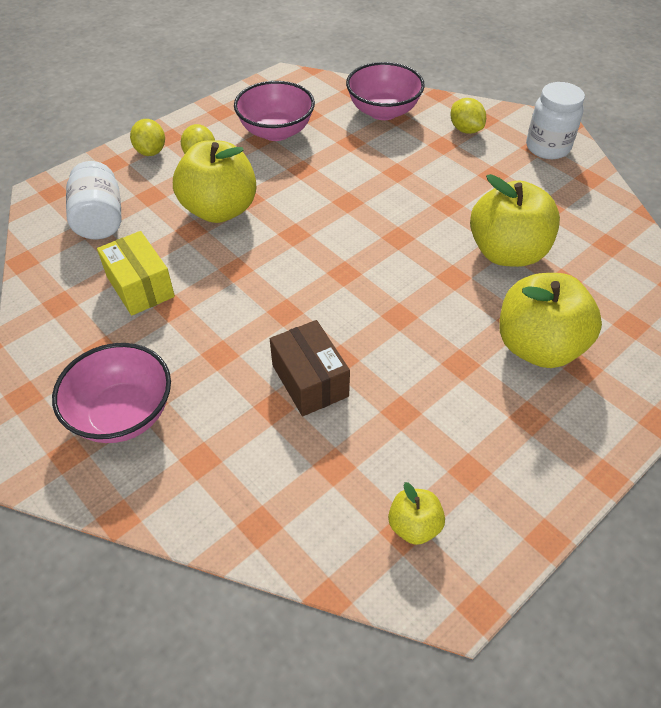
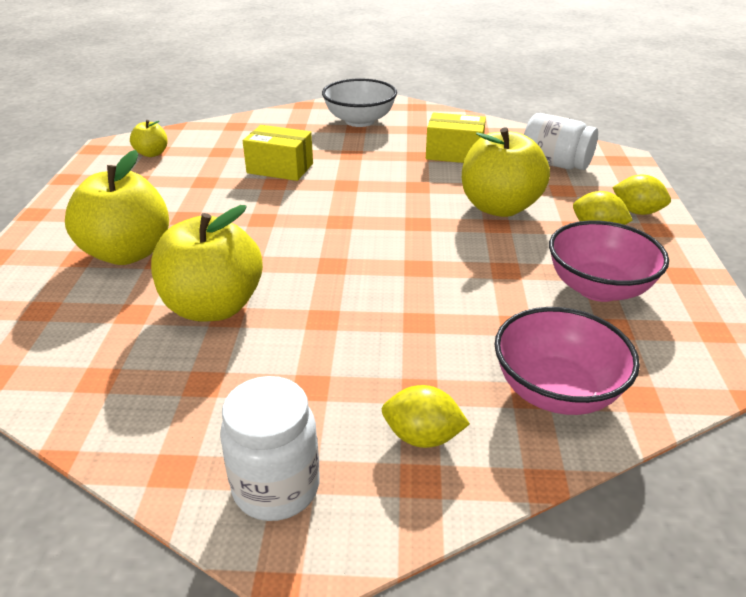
camera: 135 degrees right, 15 degrees down
(123, 414) = (359, 121): pink bowl -> white bowl
(310, 381) = (280, 168): brown box -> yellow box

